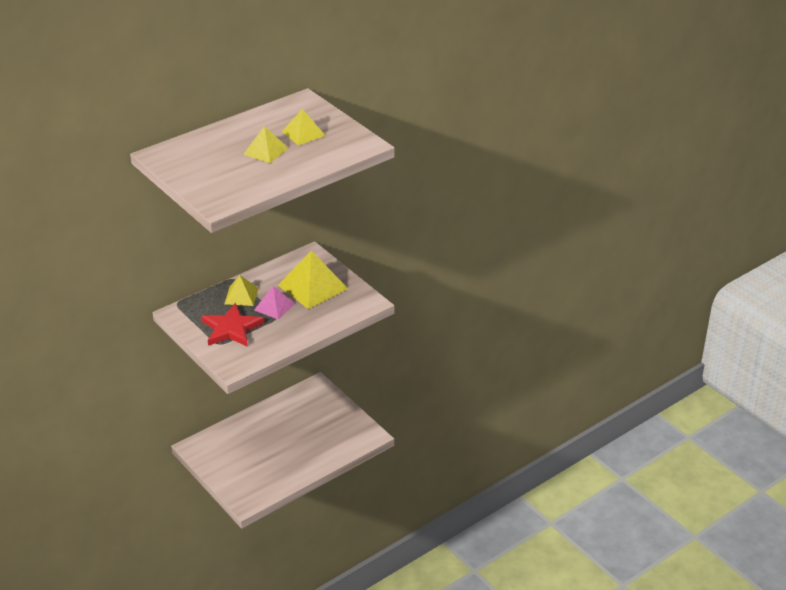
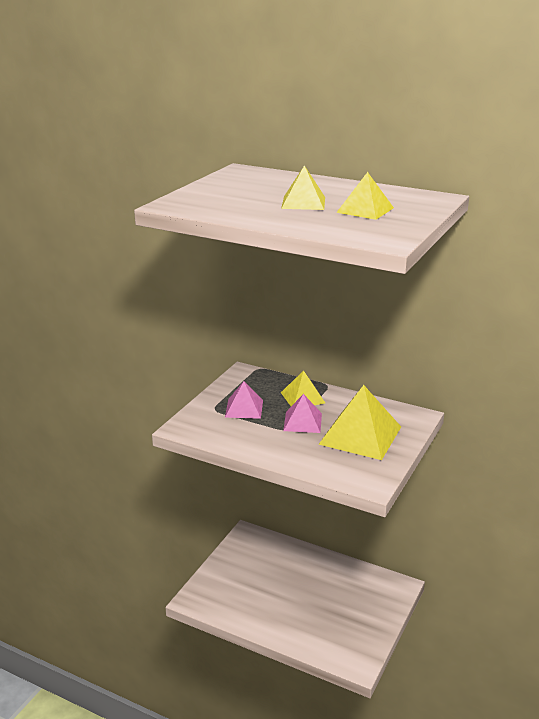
camera: 65 degrees right, 10 degrees down
(231, 329) = (244, 408): red star -> pink pyramid

